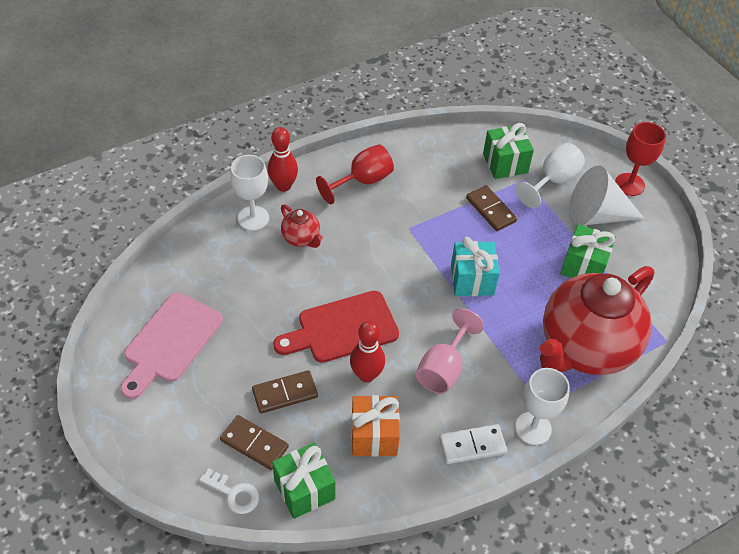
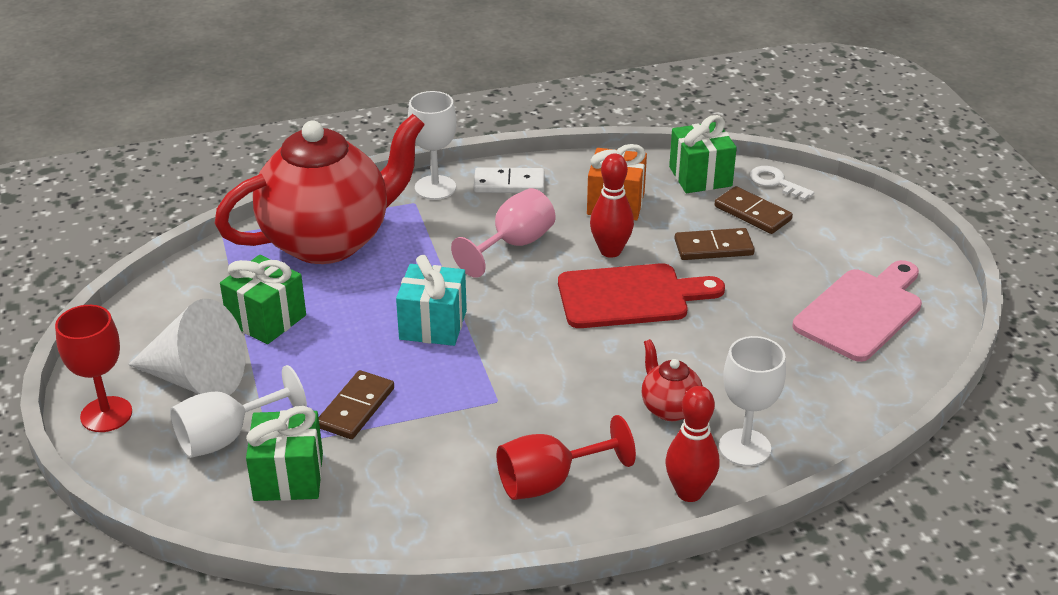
camera: 165 degrees left, 15 degrees down
(490, 210) = (356, 408): brown domino -> brown domino turned 45 degrees clockwise

